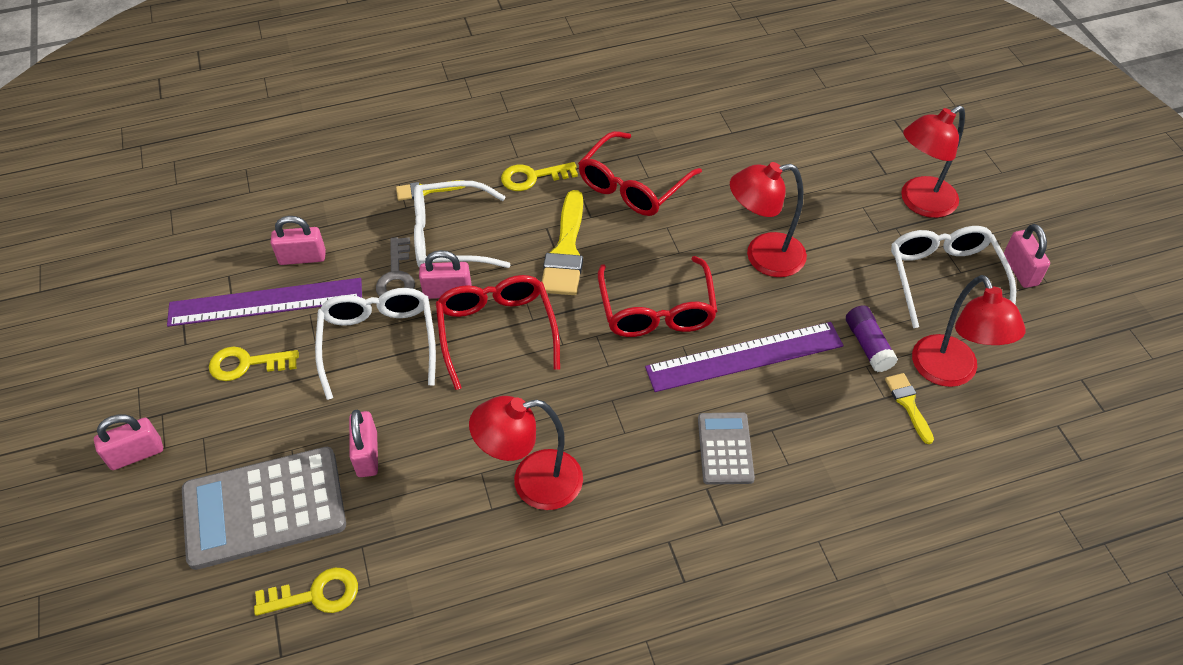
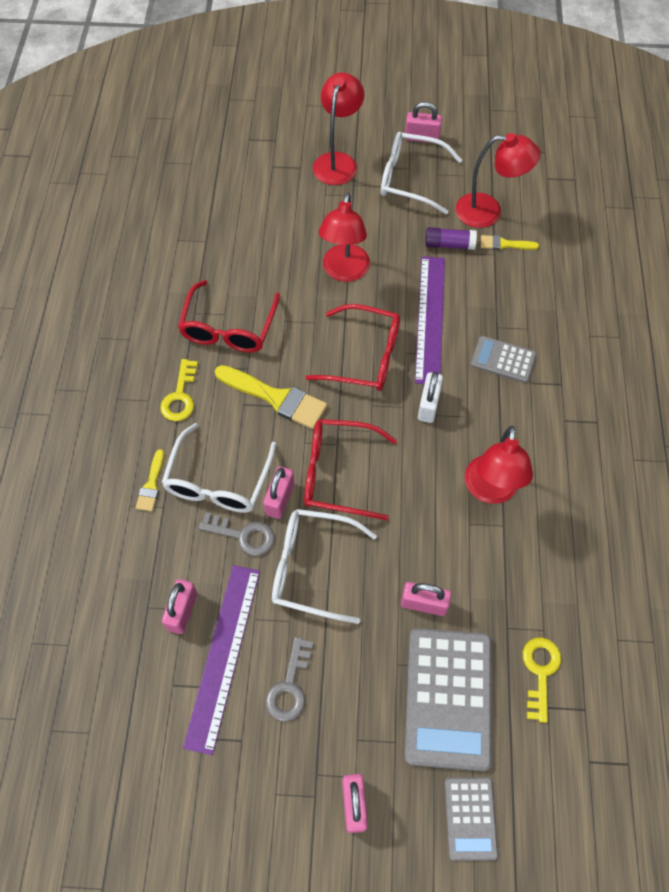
camera: 70 degrees left, 10 degrees up
(136, 564) = (470, 818): none -> grey calculator
(247, 364) = (289, 686): yellow key -> grey key
(621, 389) = (428, 405): none -> white padlock
(633, 186) = (229, 328): red glasses -> red glasses turned 45 degrees clockwise
(920, 203) = (337, 161): red lamp -> red lamp turned 150 degrees counterclockwise

